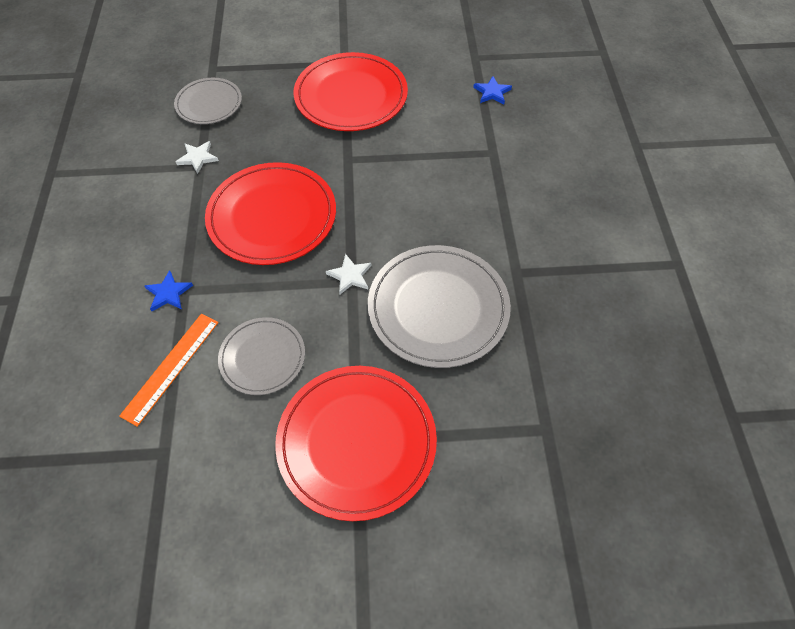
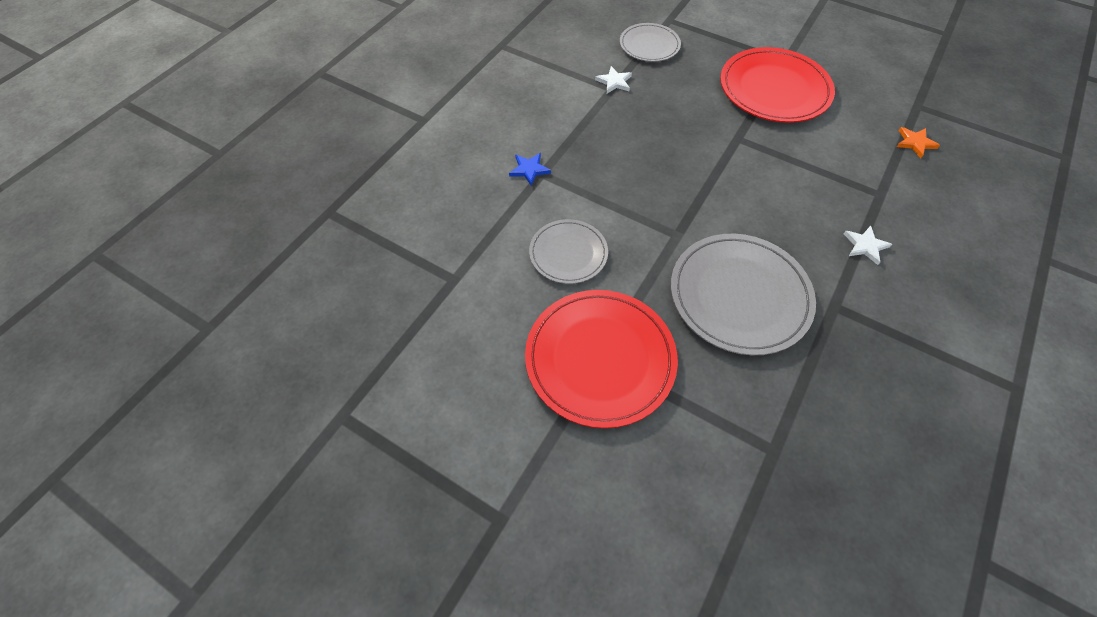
camera: 35 degrees right, 0 degrees up
(171, 367) = (497, 223): orange ruler -> none
(272, 216) = (644, 153): red plate -> none
(350, 276) = (679, 230): white star -> white star (865, 246)
(492, 92) = (915, 143): blue star -> orange star

